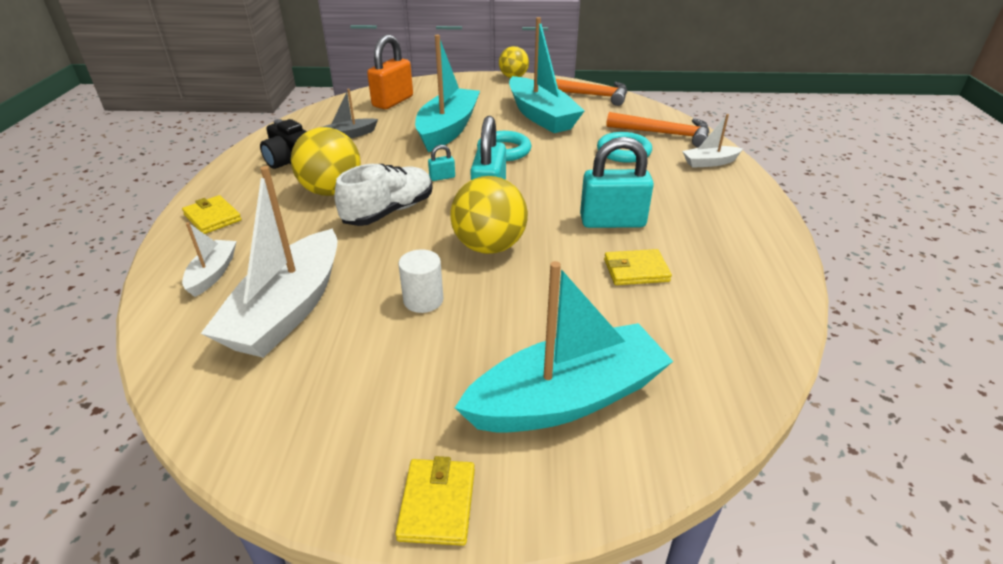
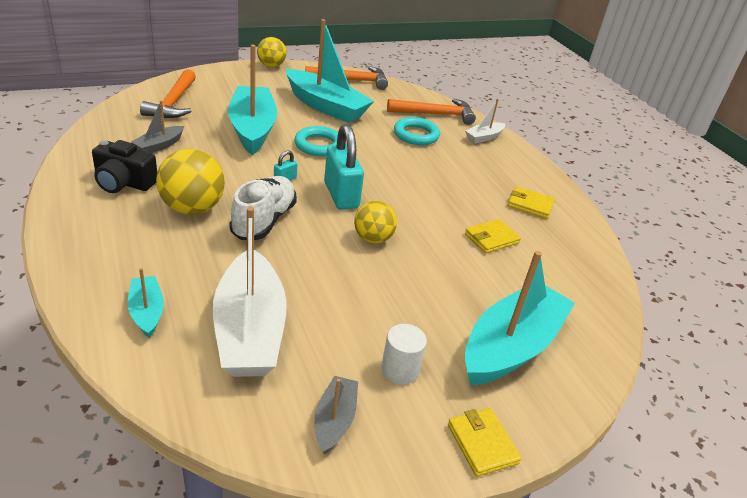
camera: 30 degrees left, 0 degrees up
(212, 217) = (92, 256): yellow wallet -> yellow wallet (530, 205)
(213, 274) = (147, 312): white boat -> turquoise boat
(292, 423) = (334, 420): none -> grey boat
(393, 101) = (173, 103): orange padlock -> orange hammer
(423, 300) = (356, 296): white cylinder -> white cylinder (400, 370)
(489, 246) = (373, 238): yellow ball -> yellow ball, size x0.65
(612, 222) = (449, 200): turquoise padlock -> none

